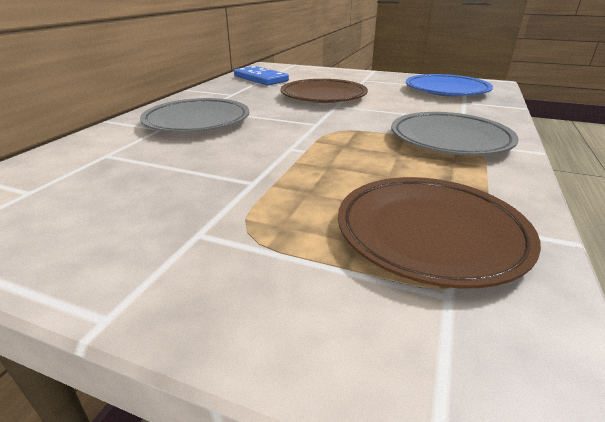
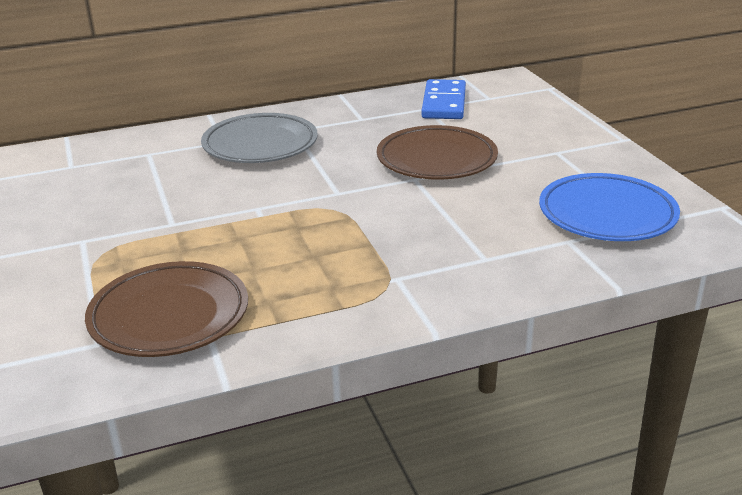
camera: 50 degrees right, 0 degrees up
(450, 140) = (394, 270): grey plate -> none

